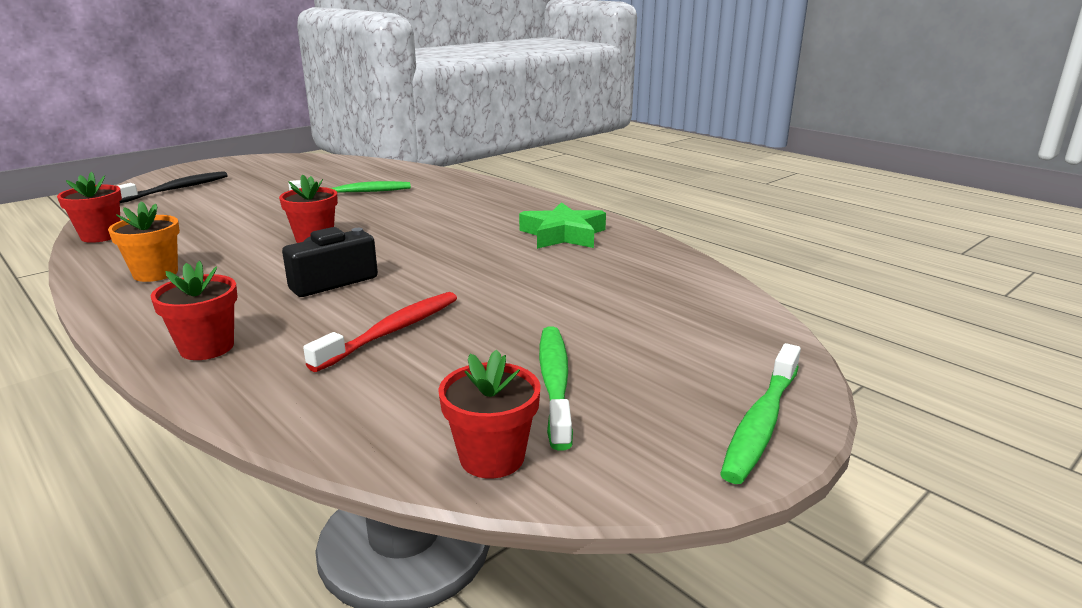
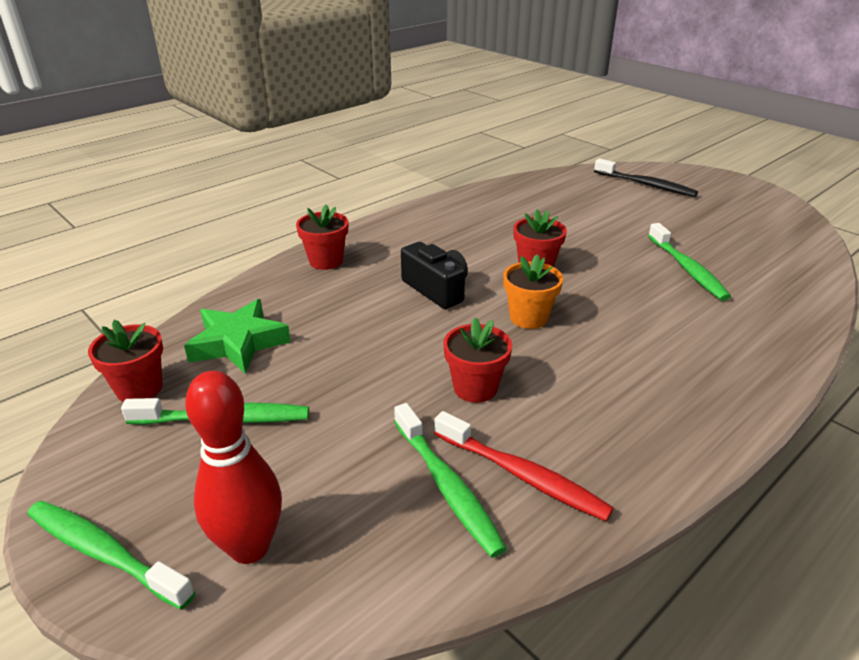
camera: 90 degrees right, 10 degrees up
(101, 236) = (521, 185): red flower pot -> red flower pot (475, 388)
(155, 273) = (450, 219): orange flower pot -> orange flower pot (528, 318)
(392, 331) = (336, 330): red toothbrush -> red toothbrush (522, 475)
(563, 235) = (594, 431): green star -> green star (238, 343)
(630, 279) = (447, 486): none -> green toothbrush
(720, 349) = (249, 547): none -> red bowling pin

